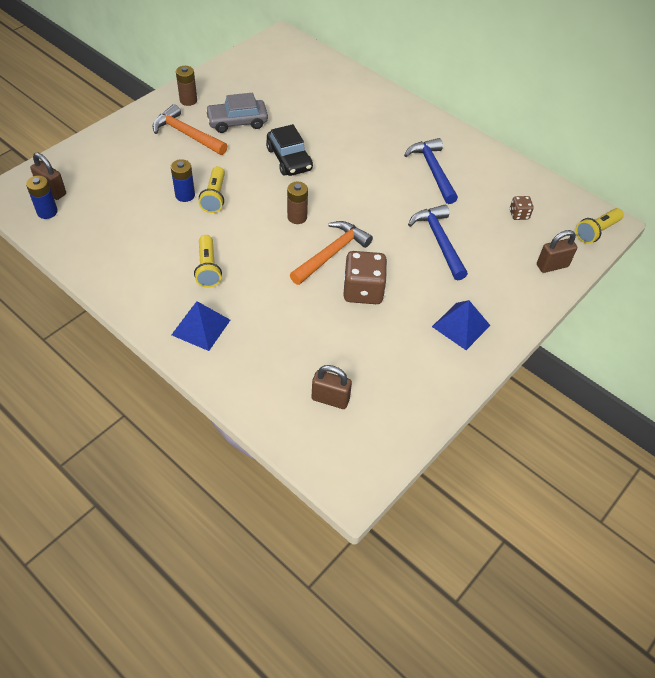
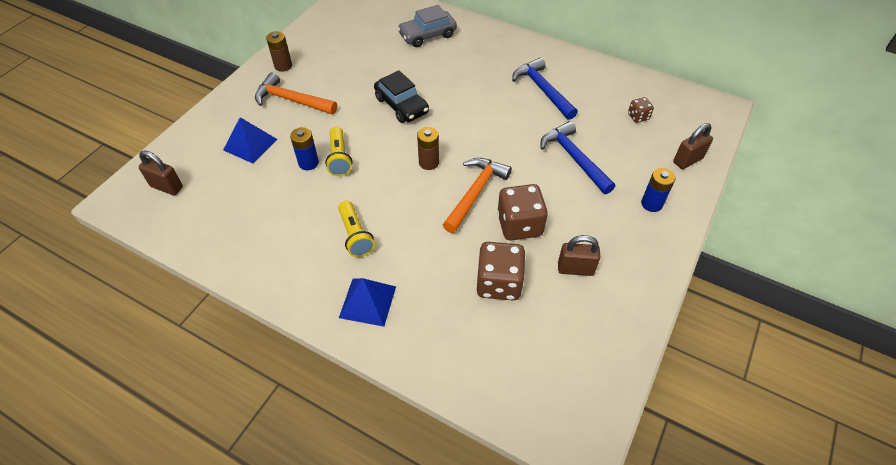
camera: 10 degrees left, 0 degrees up
(47, 212) = (167, 210): blue battery -> blue battery (651, 204)
(237, 122) = (338, 78): grey car -> grey car (427, 35)
(325, 337) = (499, 283): none -> brown dice
(330, 399) = (527, 350): brown padlock -> brown padlock (575, 269)
(461, 325) = (626, 240): blue pyramid -> blue pyramid (250, 144)
(596, 231) = (714, 118): yellow flashlight -> none

